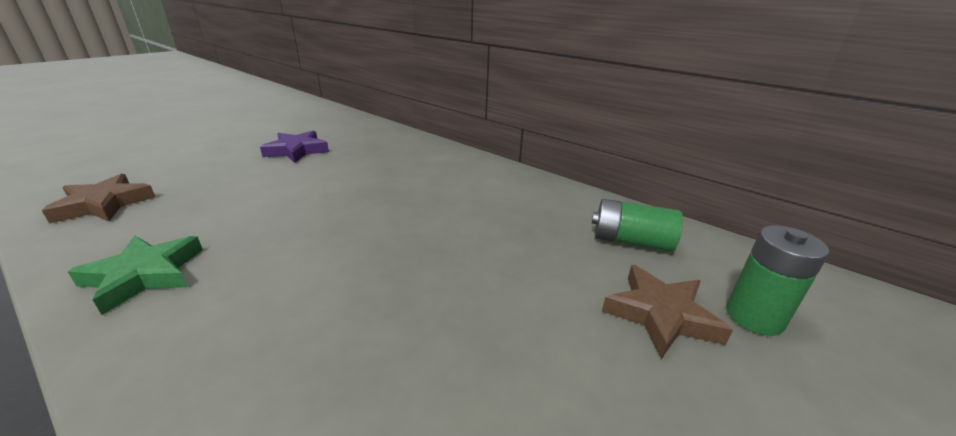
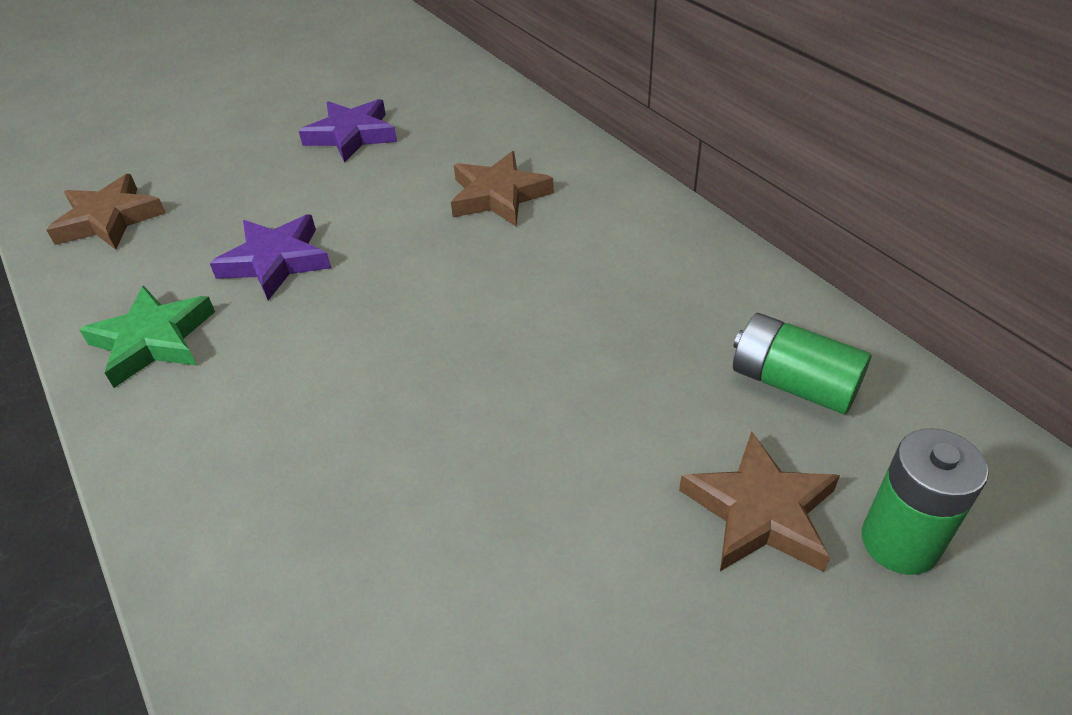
camera: 20 degrees right, 15 degrees up
(252, 215) = (276, 261): none -> purple star
(404, 171) = (498, 195): none -> brown star

